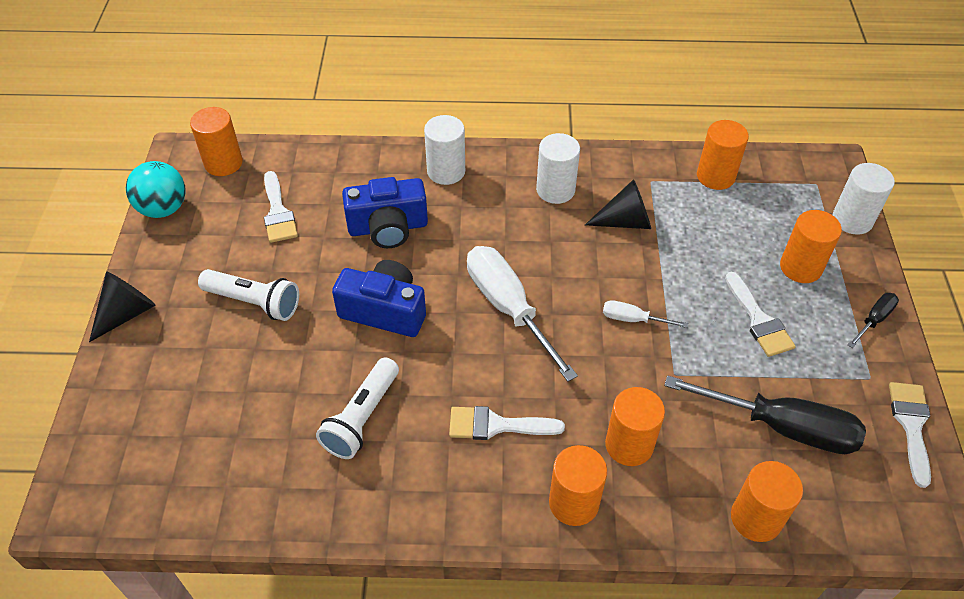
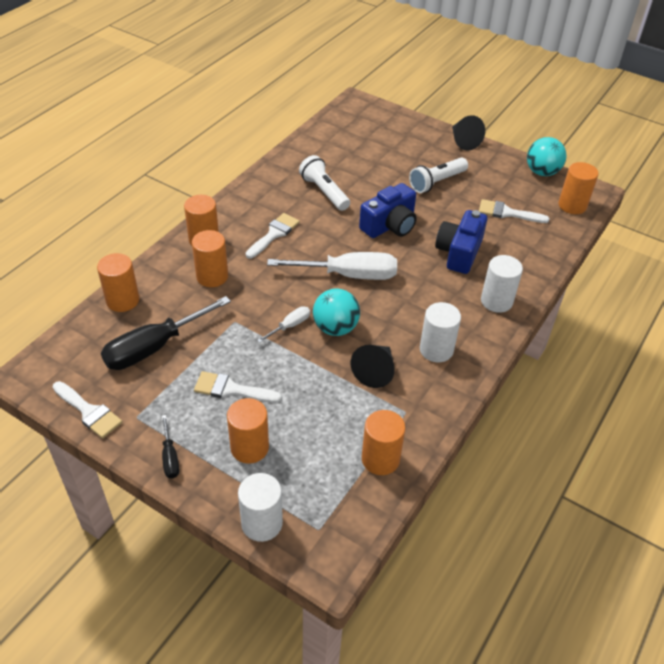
camera: 120 degrees right, 5 degrees down
(599, 279) = (335, 328): none -> turquoise ball

